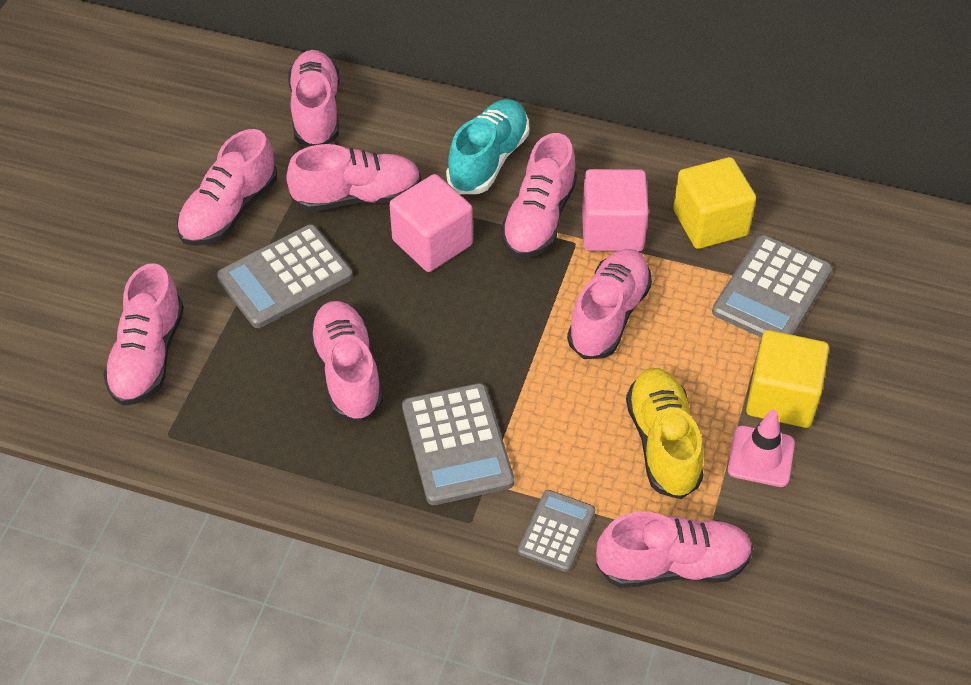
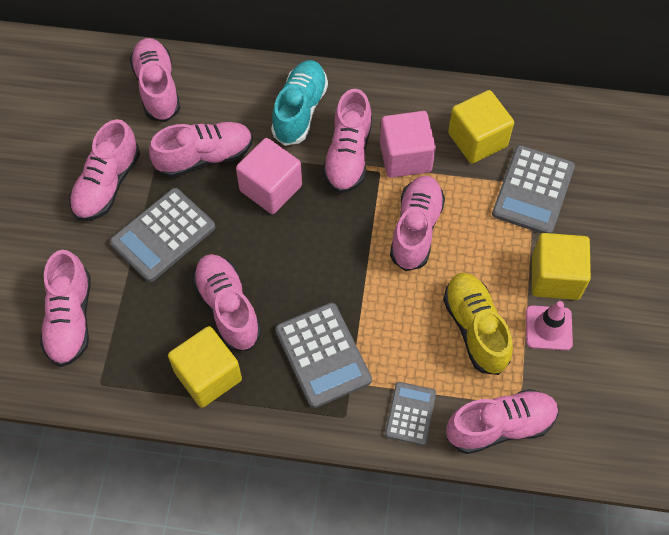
camera: 10 degrees left, 10 degrees up
(305, 447) = (208, 376): none -> yellow cube

